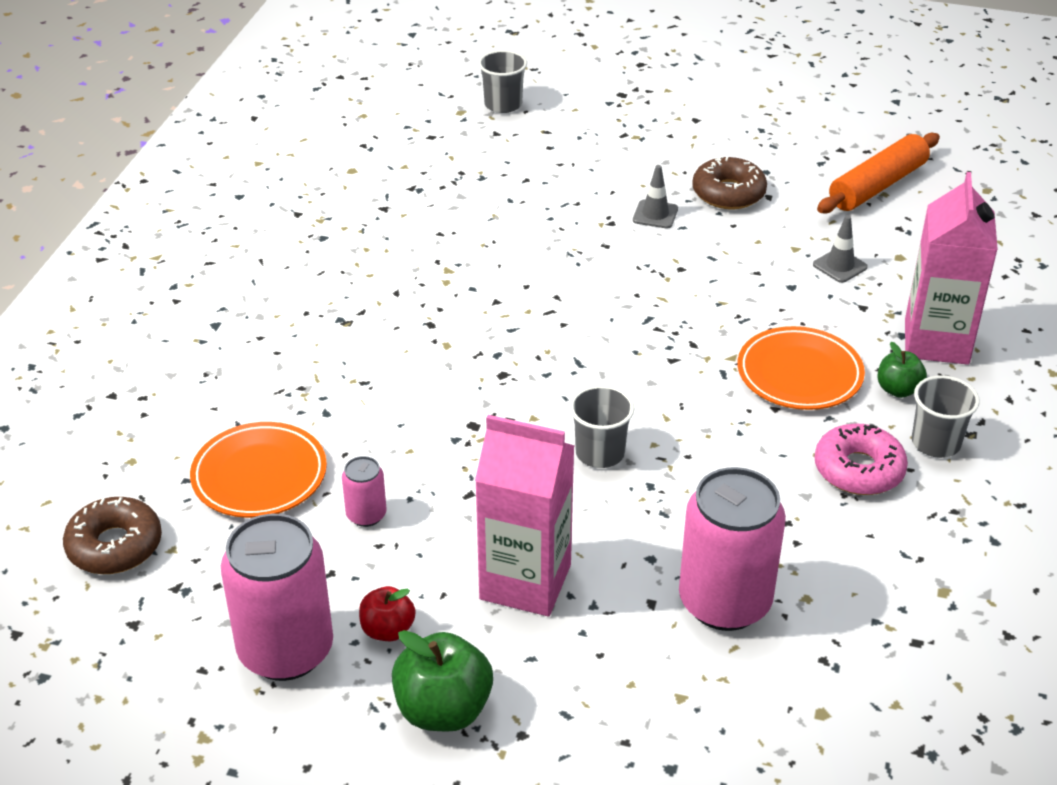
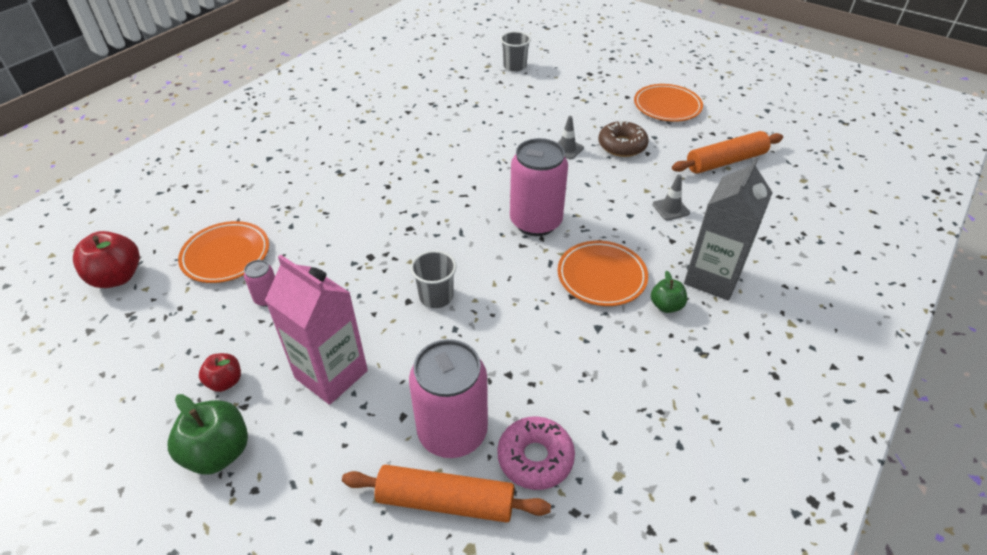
camera: 20 degrees right, 5 degrees up
(115, 546) = (117, 277): brown donut -> red apple
(286, 650) = (157, 376): pink can -> pink can (536, 222)
(759, 123) = (667, 106): none -> orange plate
(764, 676) = (445, 501): none -> orange rolling pin
(858, 470) = (605, 358): pink donut -> pink donut (535, 458)
(936, 342) = (712, 278): pink carton -> grey carton
(936, 443) = (673, 353): grey cup -> none

